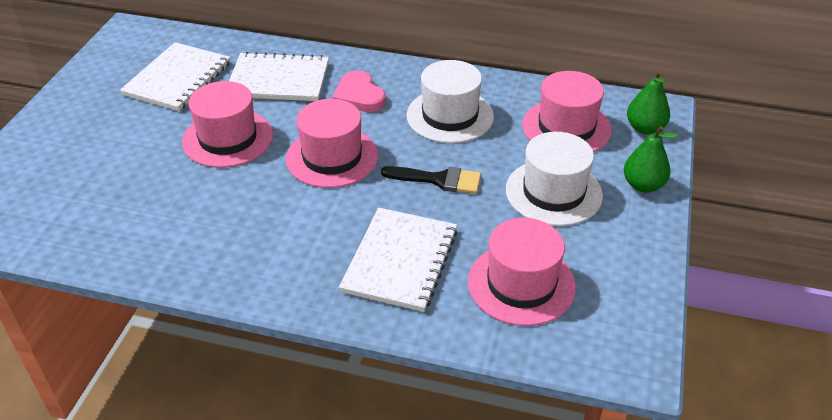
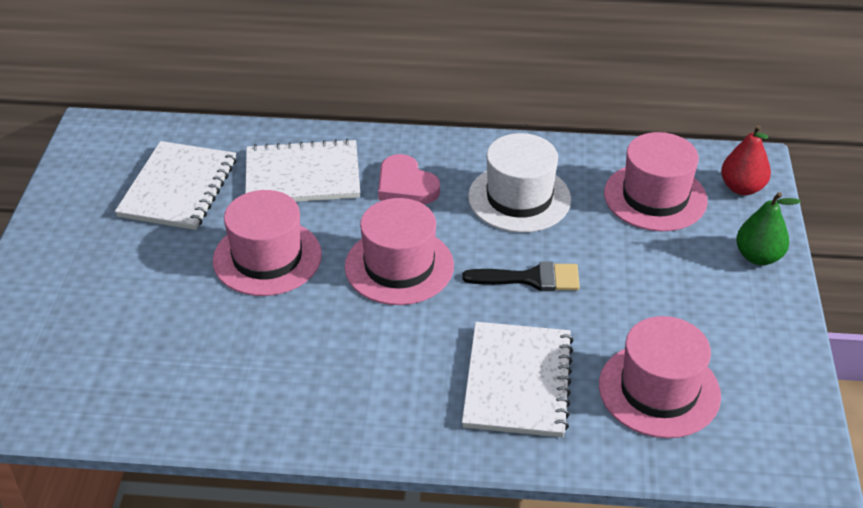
camera: 10 degrees left, 0 degrees up
(553, 192) = (663, 277): white hat -> none
(645, 128) = (742, 188): green pear -> red pear

